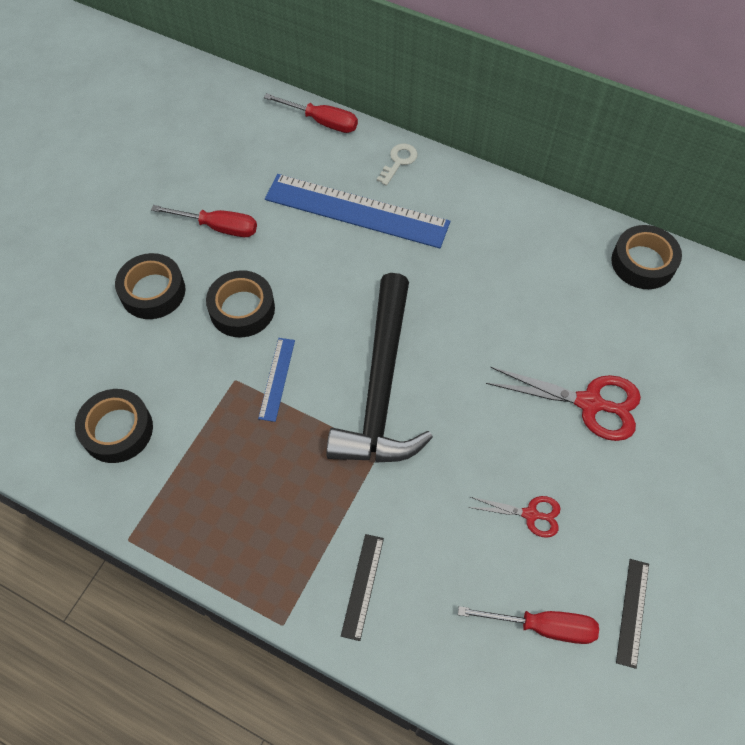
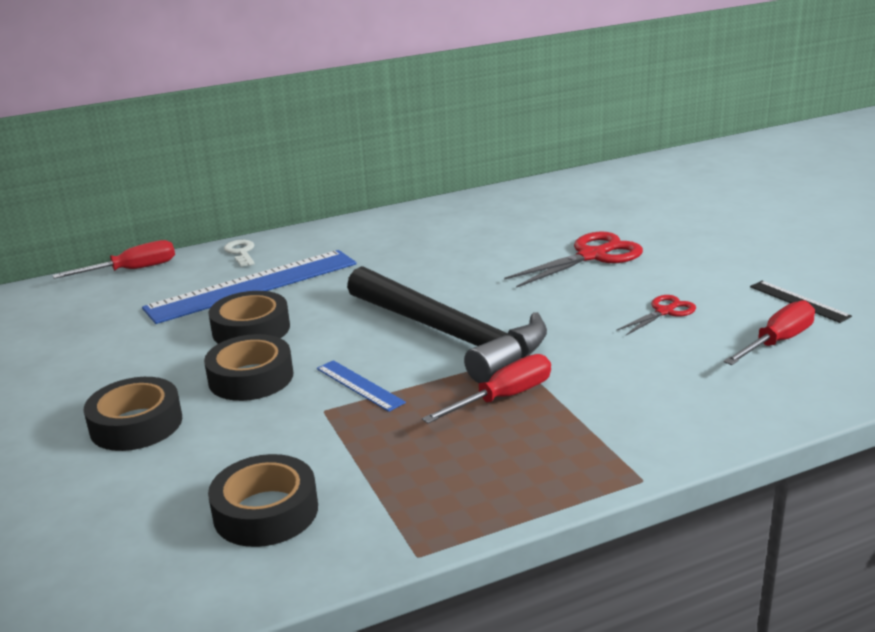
camera: 50 degrees left, 35 degrees down
(218, 227) = (136, 359): red screwdriver -> red screwdriver (503, 398)
(362, 586) = (647, 416): black ruler -> none
(643, 262) = (498, 200): black tape -> black tape (251, 329)

